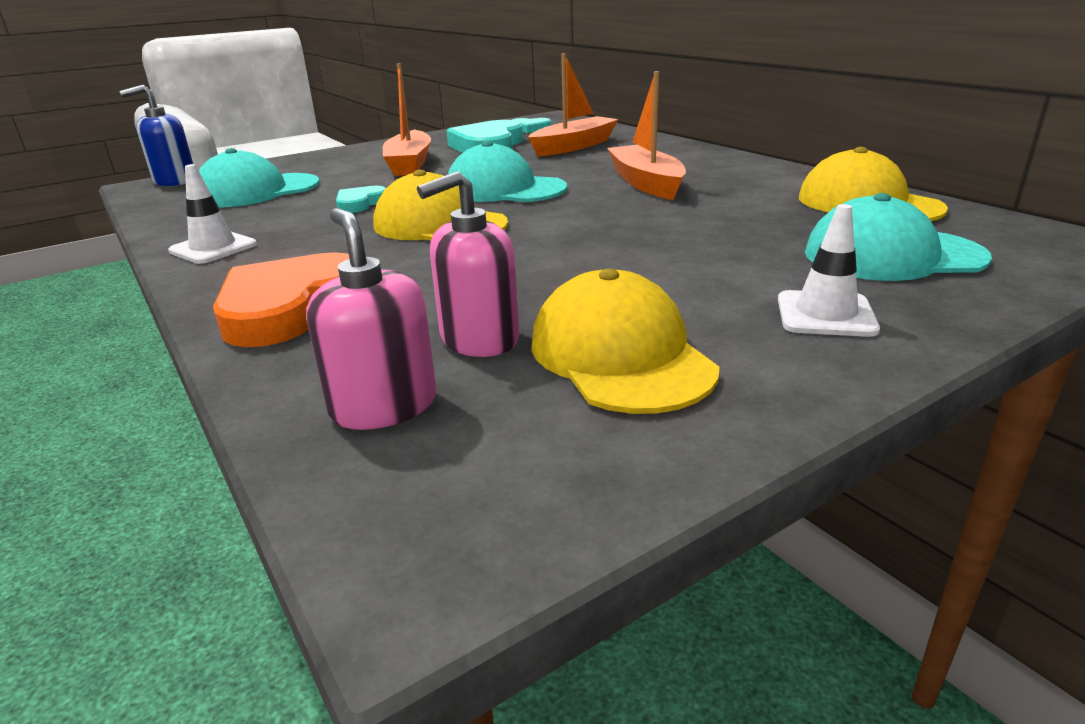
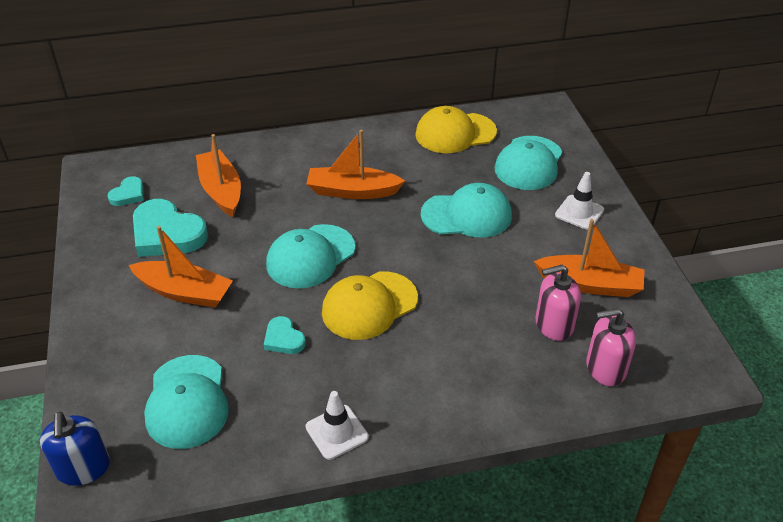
camera: 70 degrees left, 15 degrees up
(290, 307) = (476, 394): orange heart -> none
(479, 339) = (554, 324): pink soap dispenser -> pink soap dispenser turned 90 degrees clockwise
(620, 355) = (590, 284): yellow cap -> orange boat
(685, 240) = (467, 215): none -> turquoise cap

